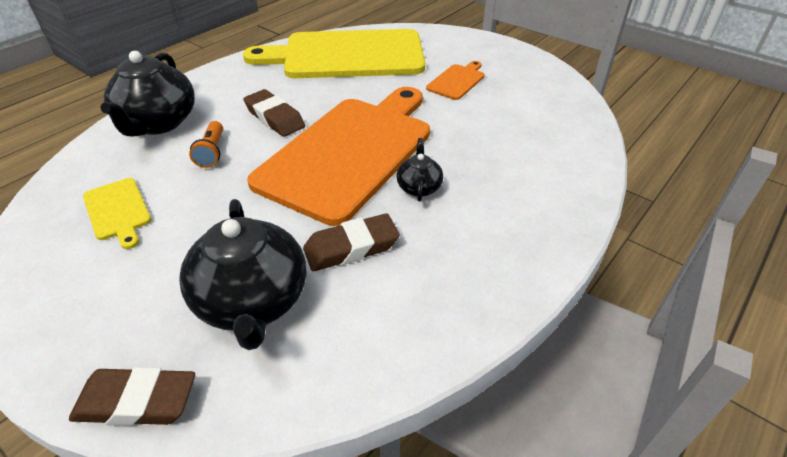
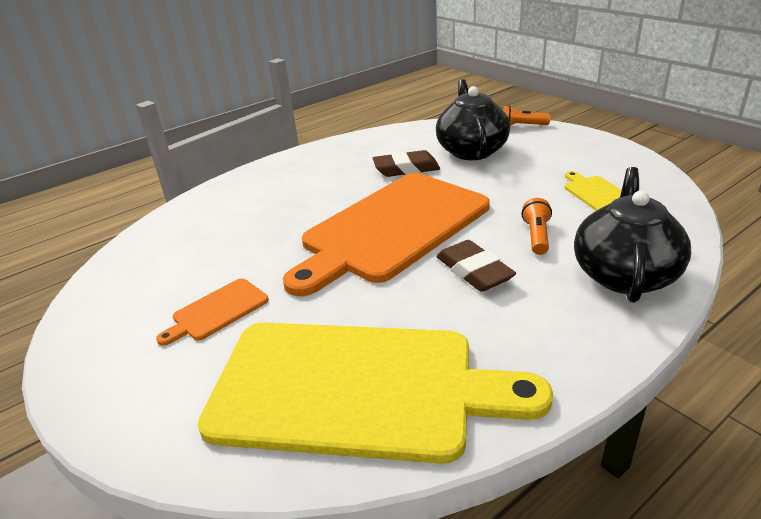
camera: 165 degrees left, 10 degrees down
(137, 402) = (522, 126): brown eraser -> orange flashlight
(419, 187) = (341, 199): black teapot -> none

